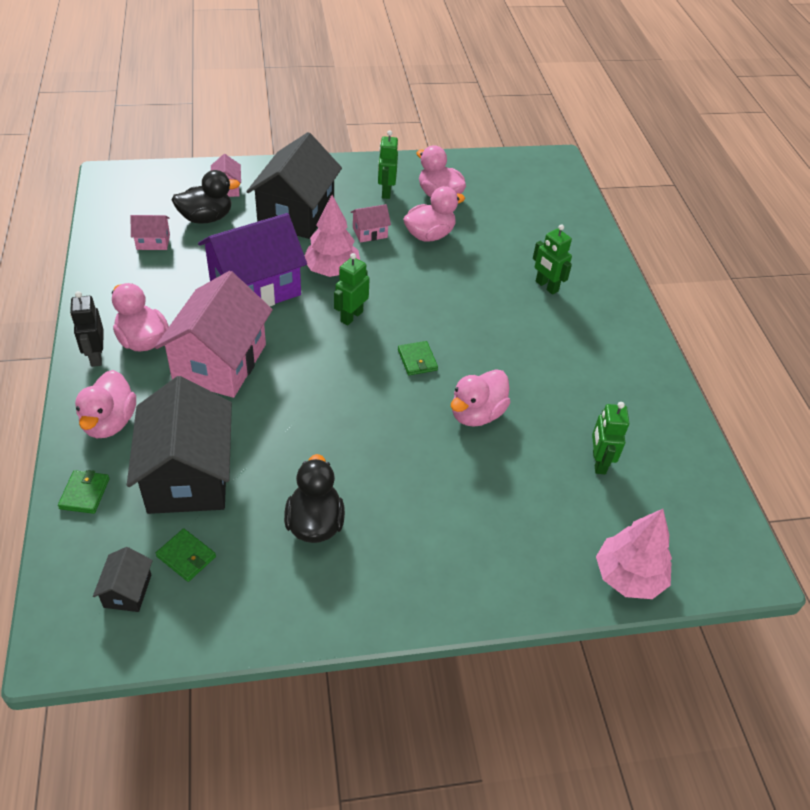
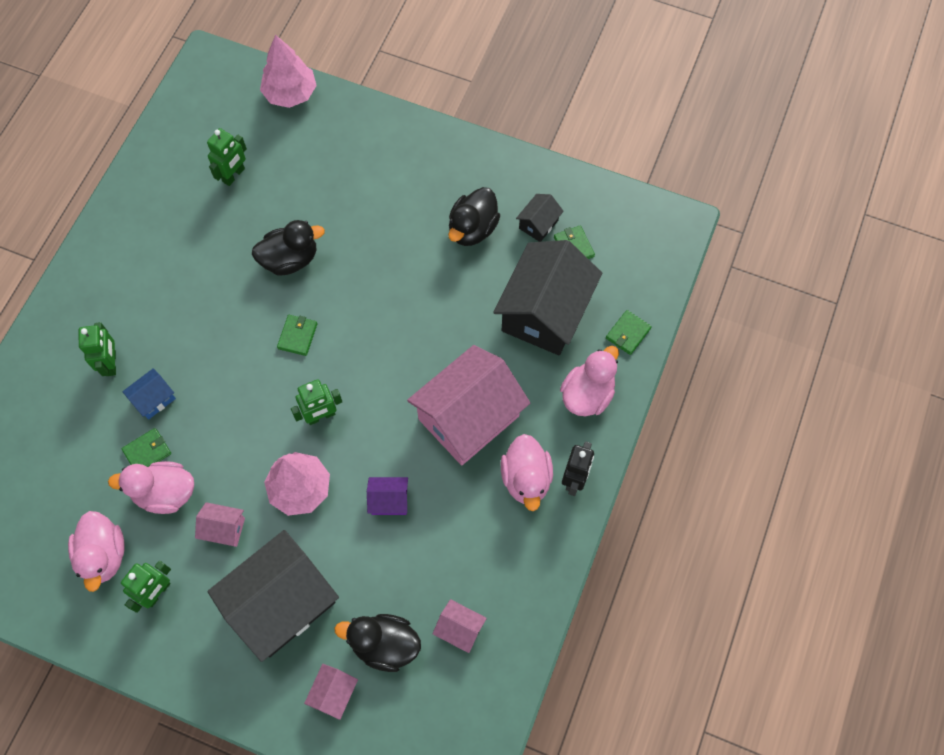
camera: 145 degrees left, 20 degrees up
(127, 591) = (622, 241): black house -> black house (538, 224)
(255, 288) = (389, 500): purple house -> purple house, size x0.43
(465, 250) = (147, 452): none -> green wallet
(476, 414) = (290, 259): pink duck -> black duck
(492, 278) = (154, 399): none -> blue house

